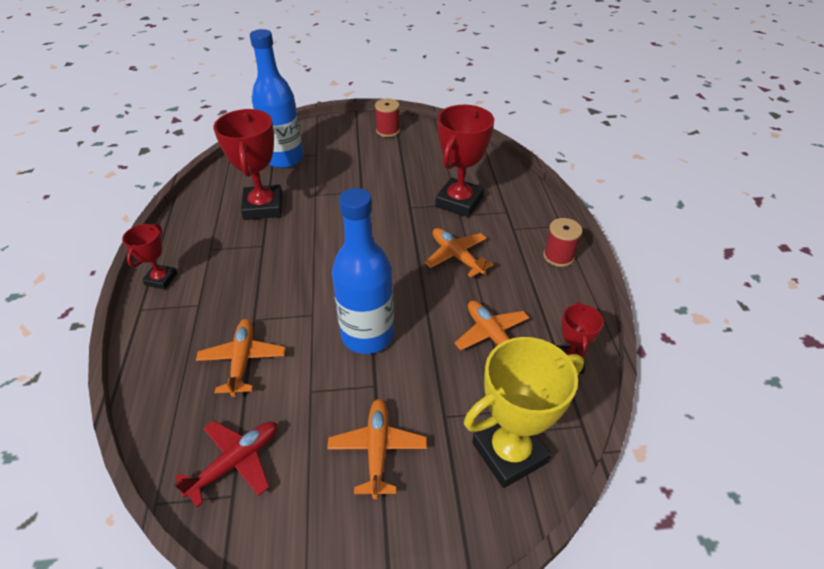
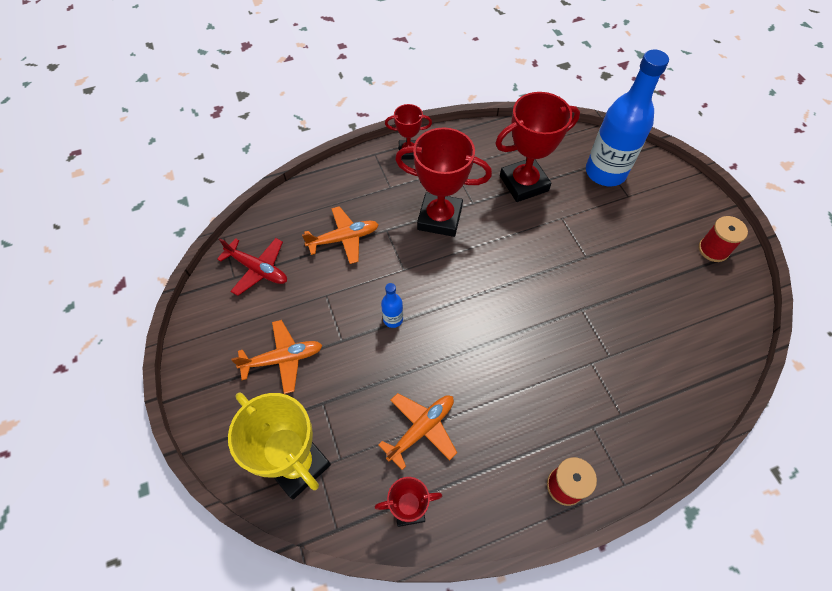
camera: 75 degrees right, 15 degrees up
(367, 335) = (393, 319): blue bottle -> blue bottle, size x0.42
(456, 256) = (522, 373): orange plane -> none
(459, 202) = (614, 357): red trophy -> red trophy (439, 218)

